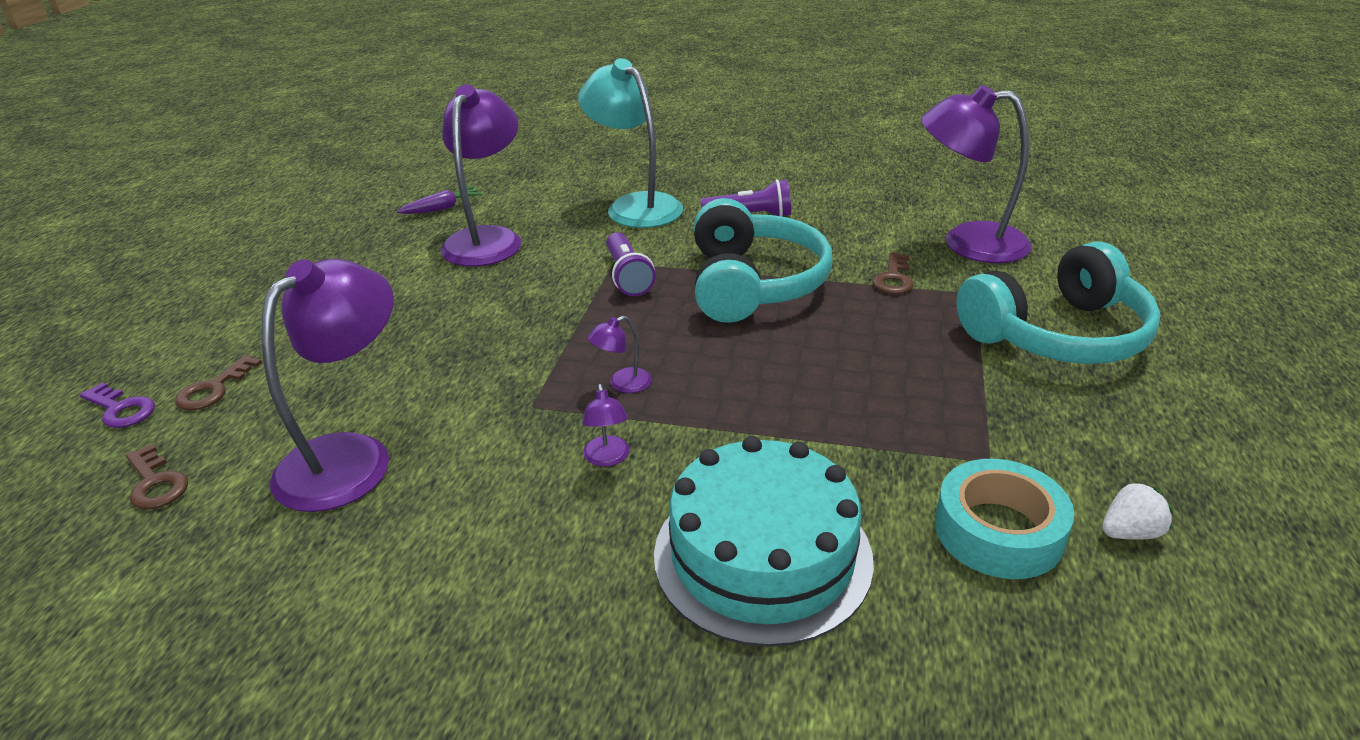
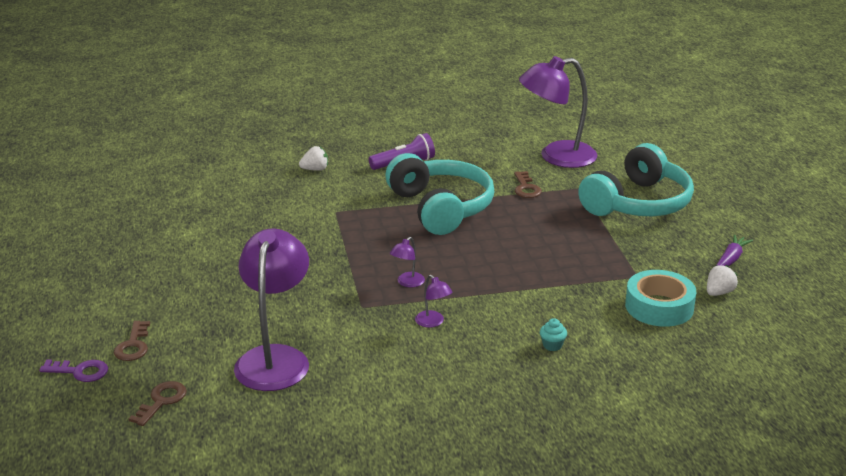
camera: 25 degrees left, 5 degrees down
(156, 483) = (161, 401): brown key -> brown key turned 90 degrees counterclockwise
(442, 208) = (167, 197): purple carrot -> purple carrot (731, 259)
(488, 239) = (227, 212): purple lamp -> none
(628, 276) = (354, 219): purple flashlight -> none
(635, 206) = (315, 169): turquoise lamp -> white strawberry
(762, 555) = (552, 345): turquoise cake -> turquoise cupcake

